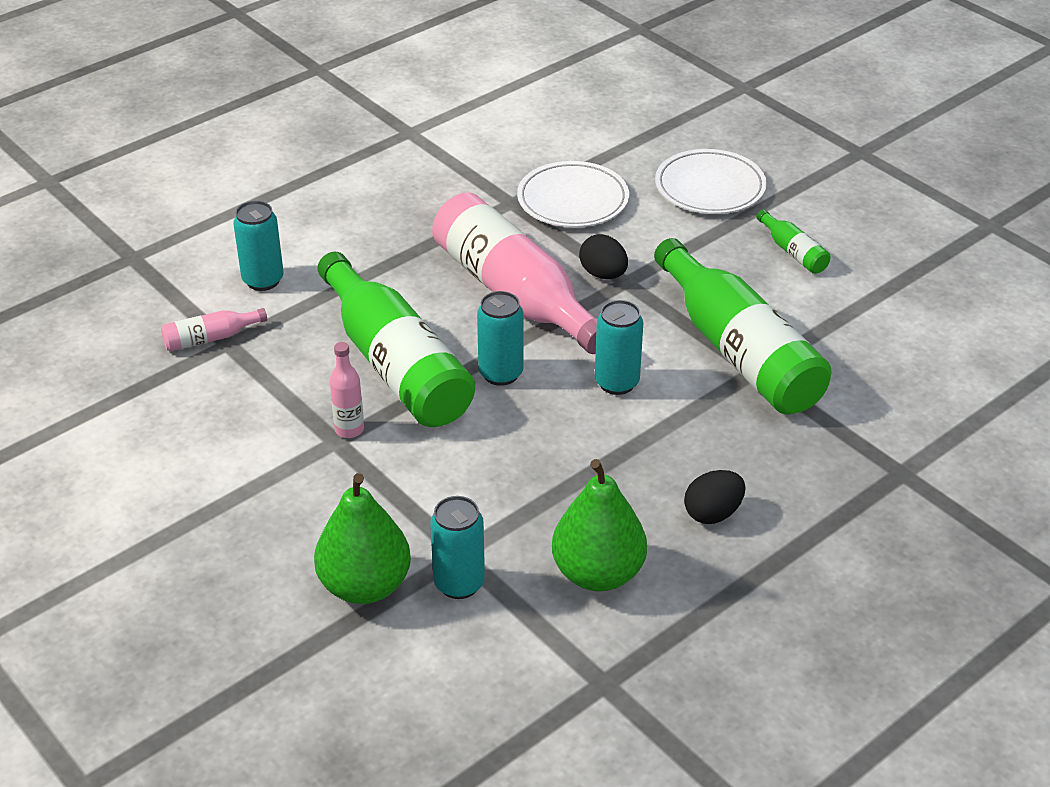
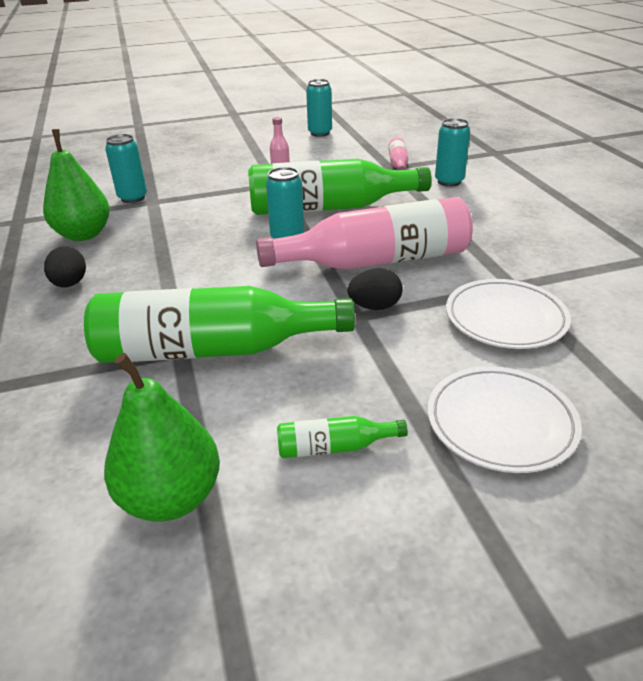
camera: 115 degrees right, 5 degrees down
(365, 586) = (163, 177): green pear -> green pear (171, 497)
(617, 383) = (234, 280): turquoise can -> turquoise can (320, 133)

